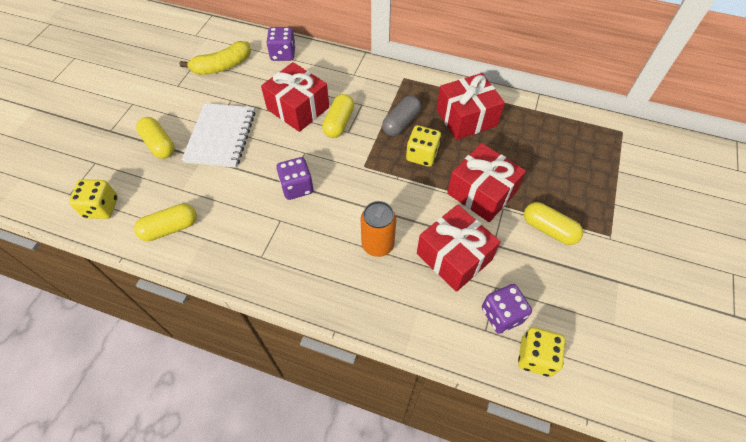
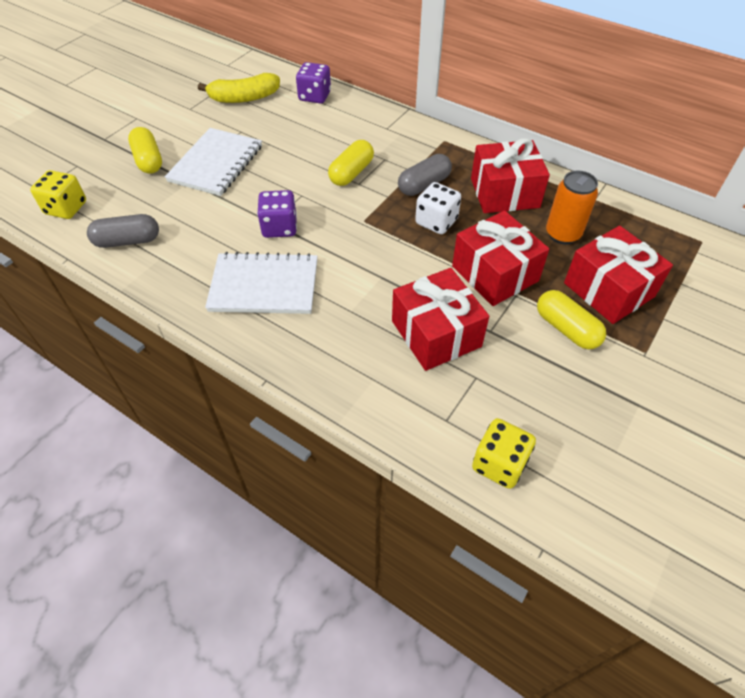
camera: 15 degrees right, 5 degrees down
(170, 228) = (127, 241): yellow capsule -> grey capsule
(298, 108) = (311, 151): red gift -> red gift (608, 290)
(303, 245) = (264, 285): none -> white notebook
(378, 245) = (349, 303): orange can -> orange can (562, 234)
(422, 155) = (436, 221): yellow dice -> white dice
(502, 315) = (472, 408): purple dice -> none

